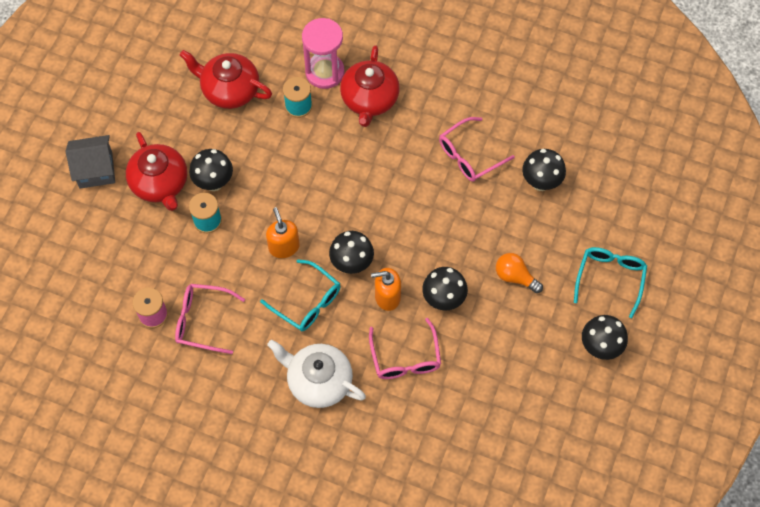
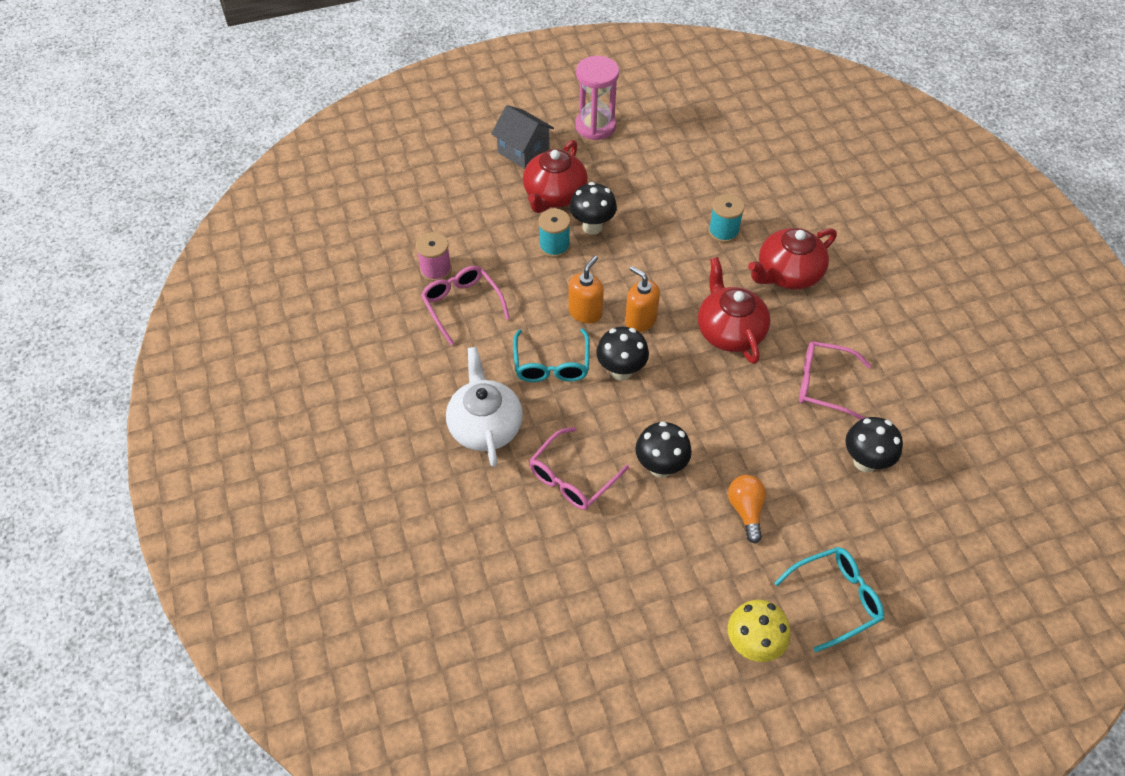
camera: 50 degrees right, 10 degrees down
(229, 90) = (684, 179): red teapot -> red teapot (729, 331)
(325, 72) = (774, 227): pink hourglass -> pink hourglass (595, 126)
(387, 297) = (617, 420): orange soap dispenser -> orange soap dispenser (640, 320)
(600, 347) = (753, 645): black mushroom -> yellow mushroom

